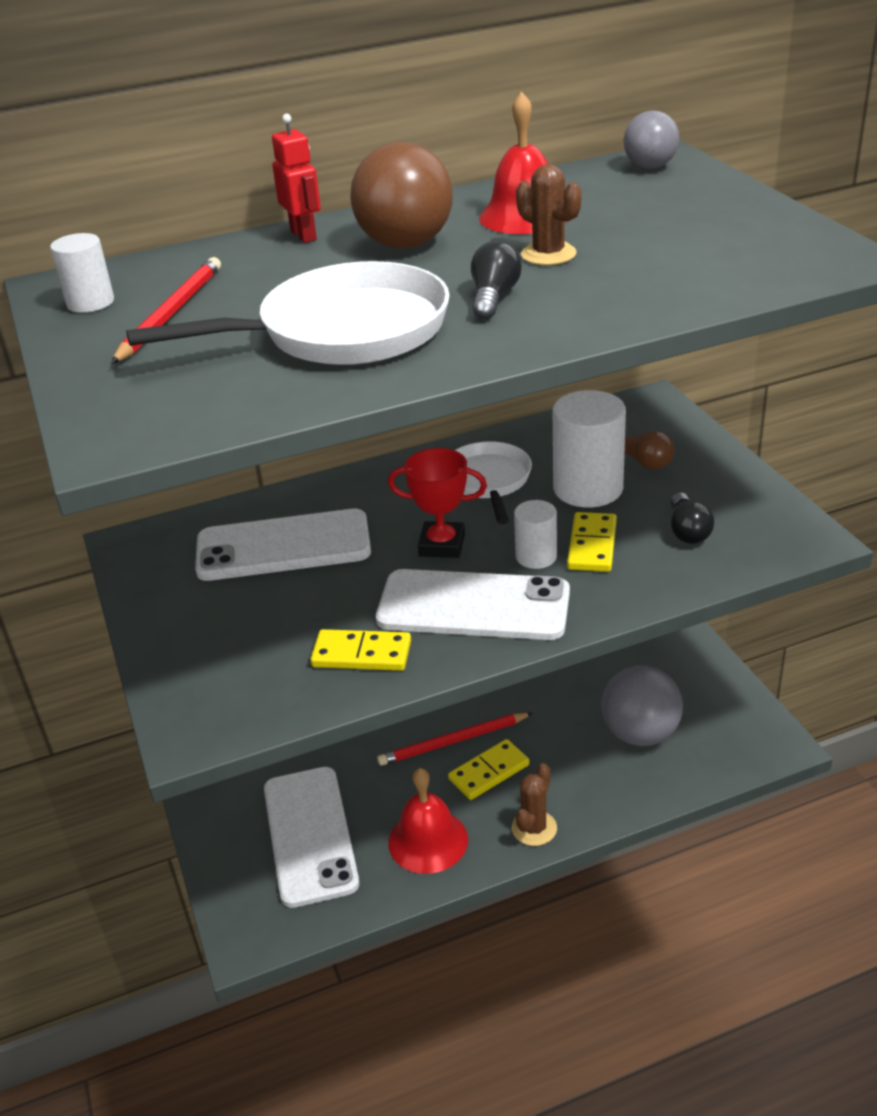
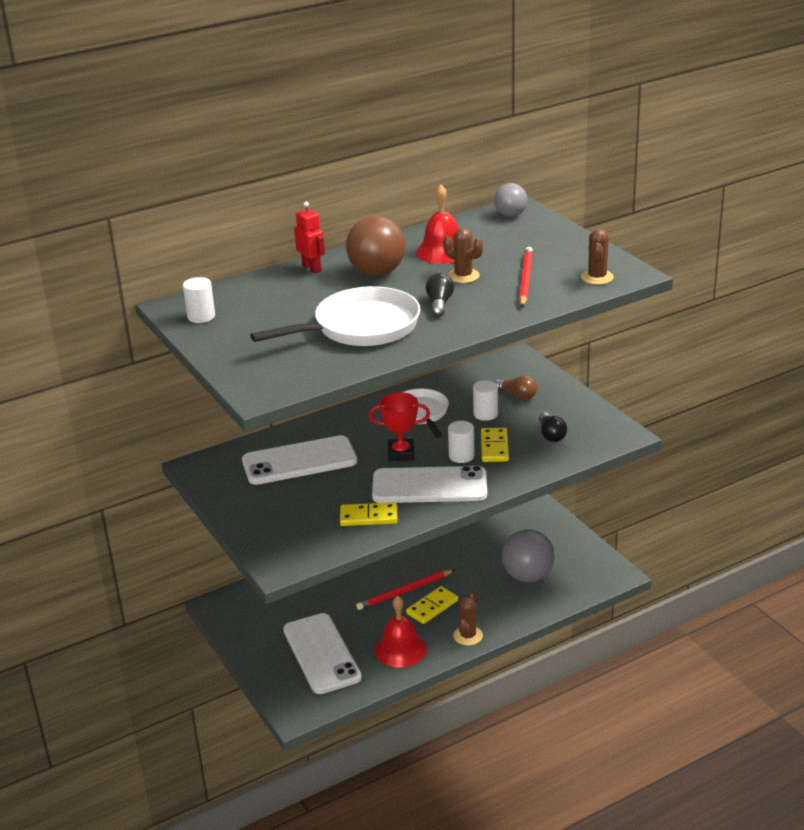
camera: 10 degrees left, 5 degrees down
(170, 314) = (254, 321): red pencil -> red pencil (525, 279)
(588, 488) = (485, 414): white cylinder -> white cylinder, size x0.55
(786, 264) = (597, 277): none -> brown cactus

